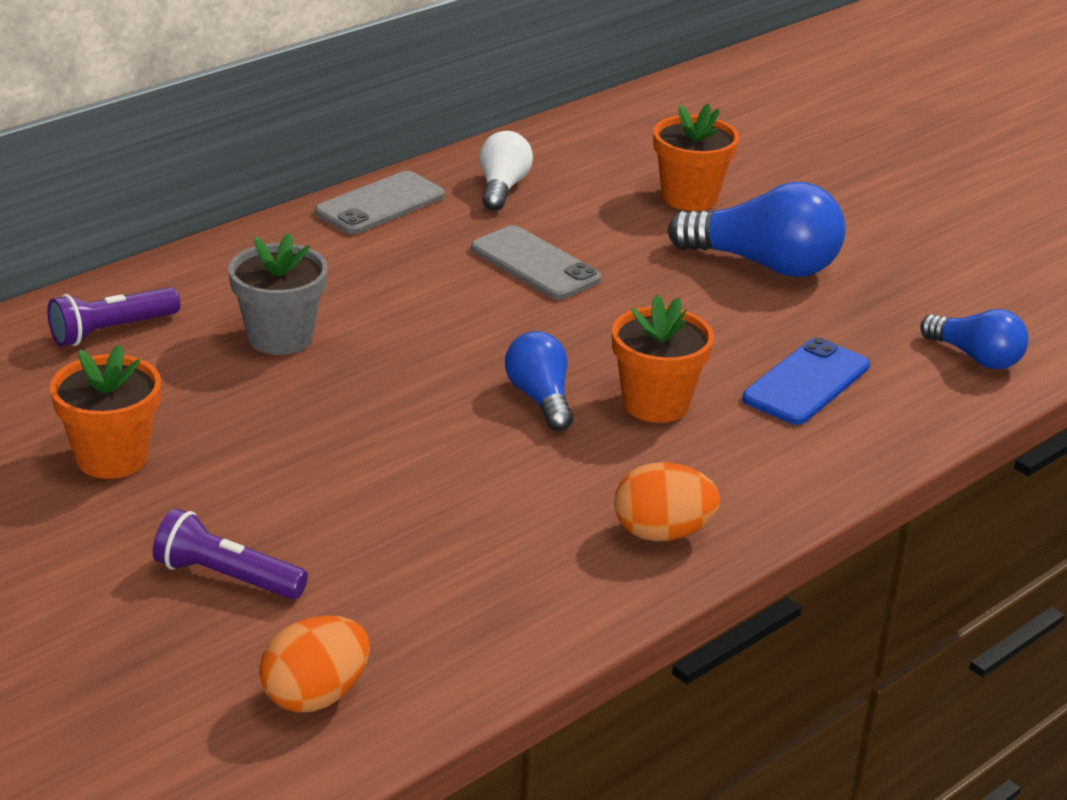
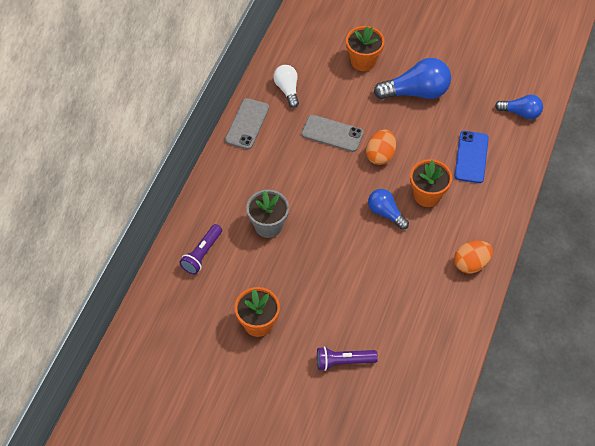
camera: 25 degrees left, 25 degrees up
(315, 696) = (412, 400): orange egg -> orange egg (380, 155)

